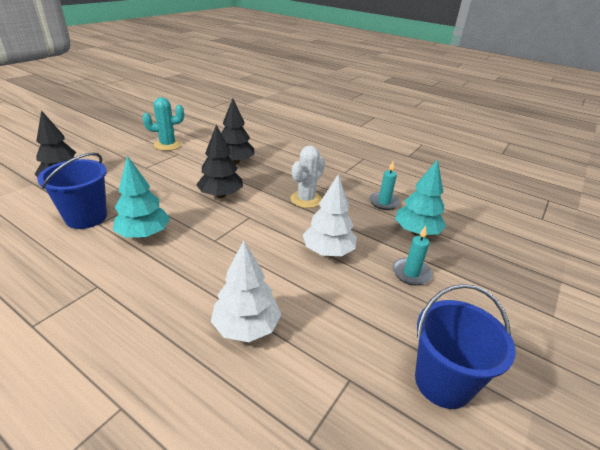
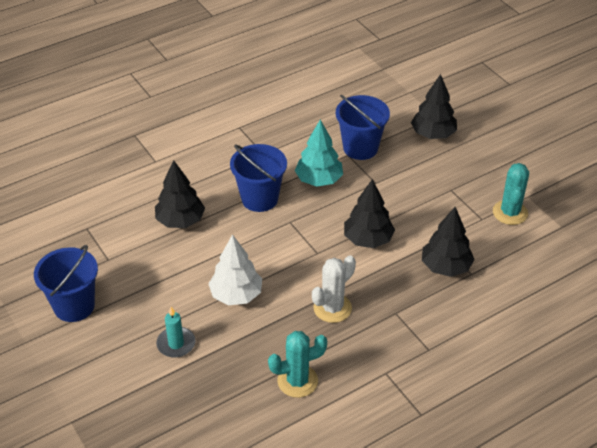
camera: 115 degrees right, 10 degrees up
(185, 269) = (259, 199): none -> blue bucket
(246, 327) = (180, 221): white tree -> black tree
(306, 199) = (332, 308): white cactus -> white cactus turned 75 degrees clockwise
(384, 202) = (297, 381): turquoise candle -> turquoise cactus
(416, 232) = (230, 383): turquoise tree -> none

